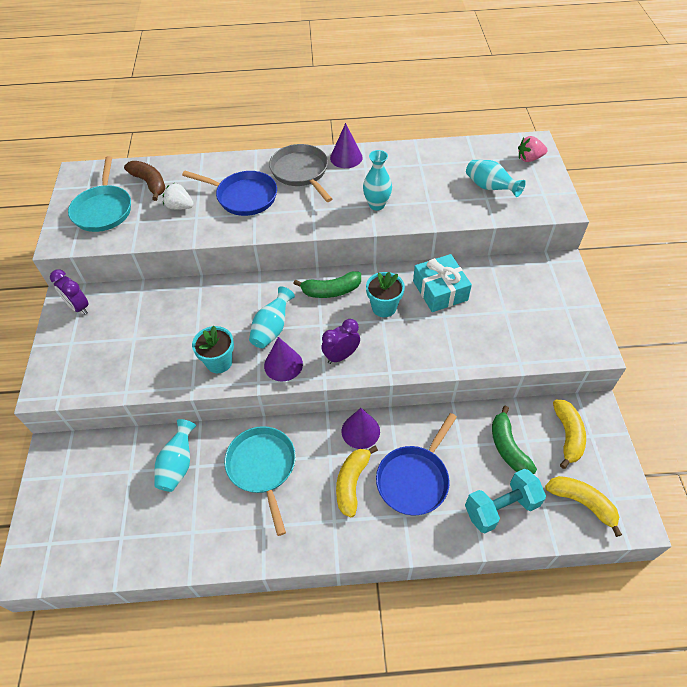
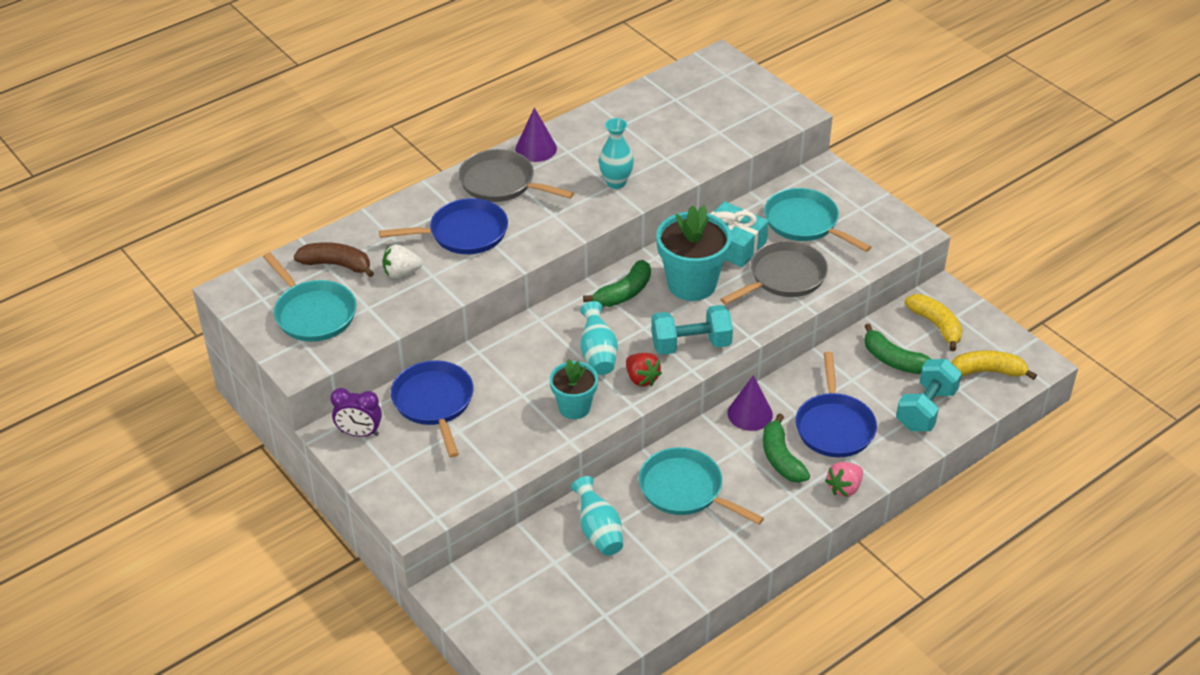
camera: 35 degrees left, 10 degrees down
(140, 309) = (434, 403): none -> blue pan
(283, 364) = (641, 378): purple cone -> red strawberry
(341, 356) = (691, 345): purple clock -> turquoise dumbbell
(352, 483) = (781, 458): yellow banana -> green banana
(384, 307) = (691, 284): turquoise flower pot -> turquoise flower pot, size x1.65
(457, 336) = (784, 277): none -> grey pan
(490, 188) = (714, 120): turquoise vase -> none
(510, 299) = (805, 223): none -> turquoise pan
(529, 158) = (727, 76): pink strawberry -> pink strawberry (844, 488)

